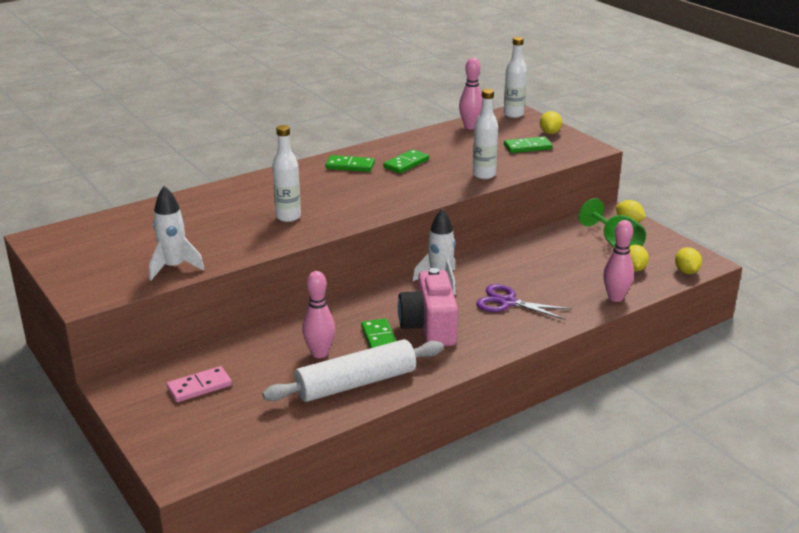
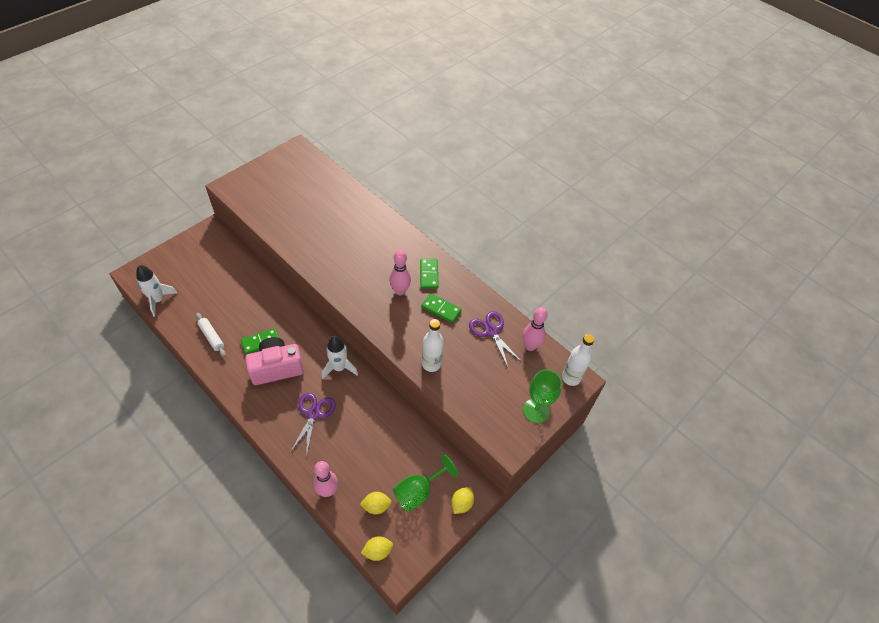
camera: 75 degrees right, 25 degrees up
(174, 267) = (266, 213): white rocket -> white rocket (158, 300)
(199, 387) = (209, 264): pink domino -> none
(288, 217) = (339, 254): white bottle -> none
(319, 353) = (244, 313): pink bowling pin -> pink bowling pin (400, 291)
(356, 383) = (212, 337): white rolling pin -> white rolling pin, size x0.52
(446, 142) = (491, 331): none -> purple scissors
(527, 147) = (497, 393): green domino -> none
(550, 133) = (536, 410): yellow lemon -> green goblet

